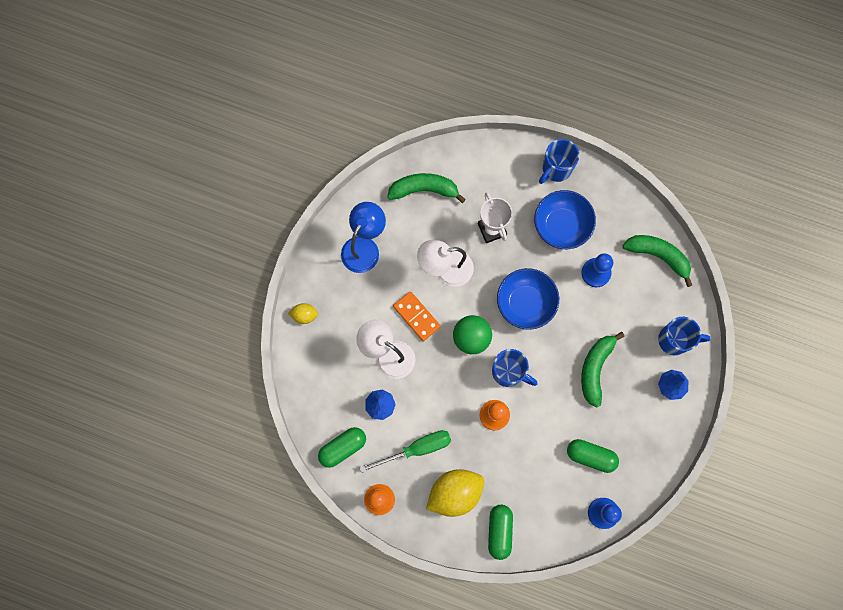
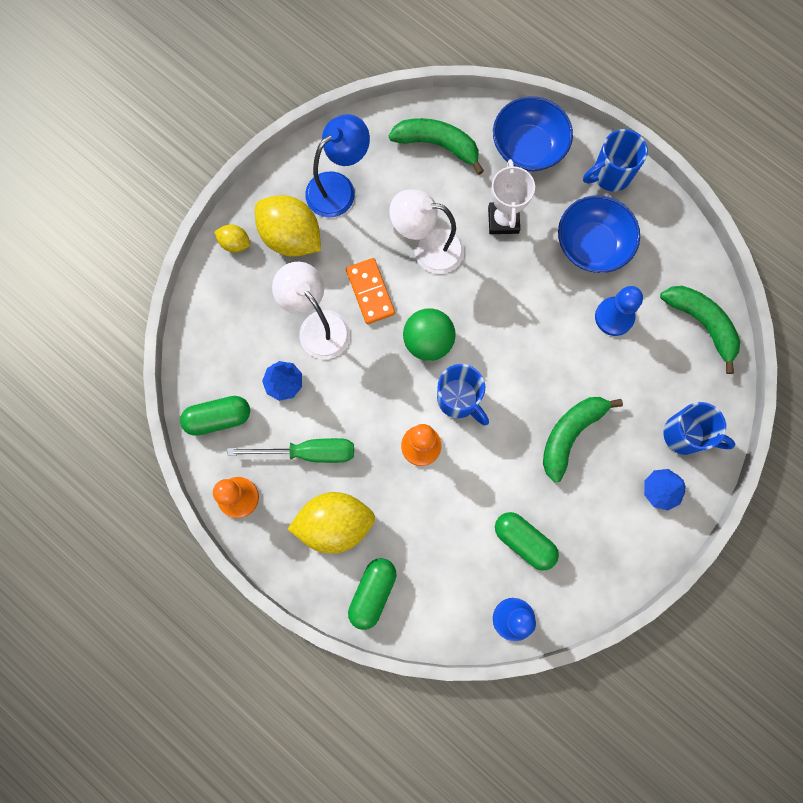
camera: 20 degrees right, 0 degrees up
(343, 296) = (291, 237): none -> yellow lemon
(525, 303) = (511, 323): blue bowl -> blue bowl (528, 147)

